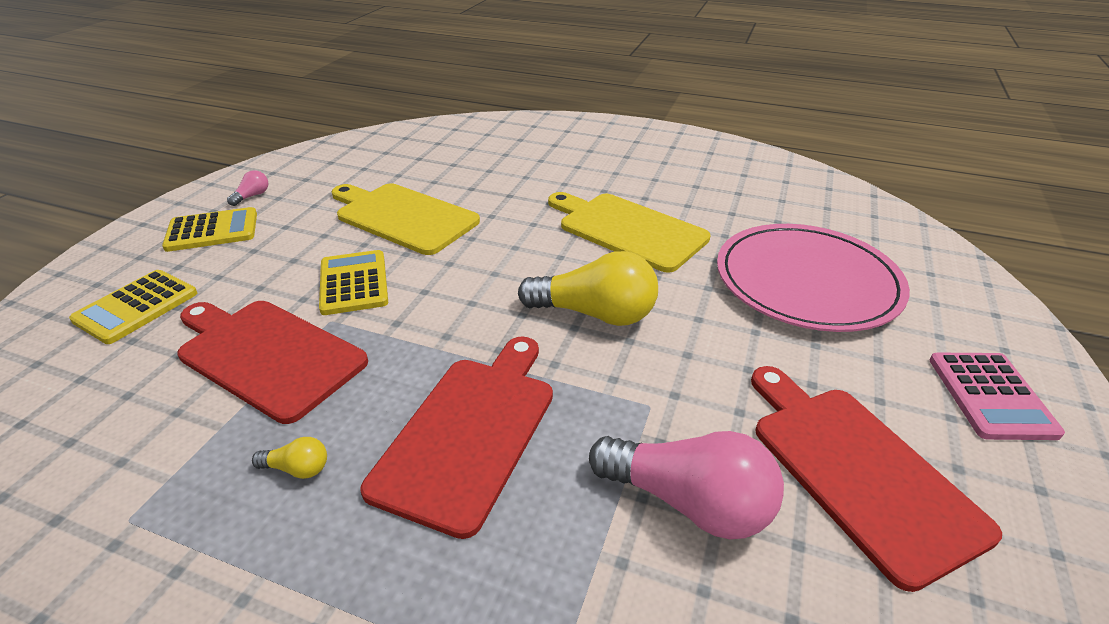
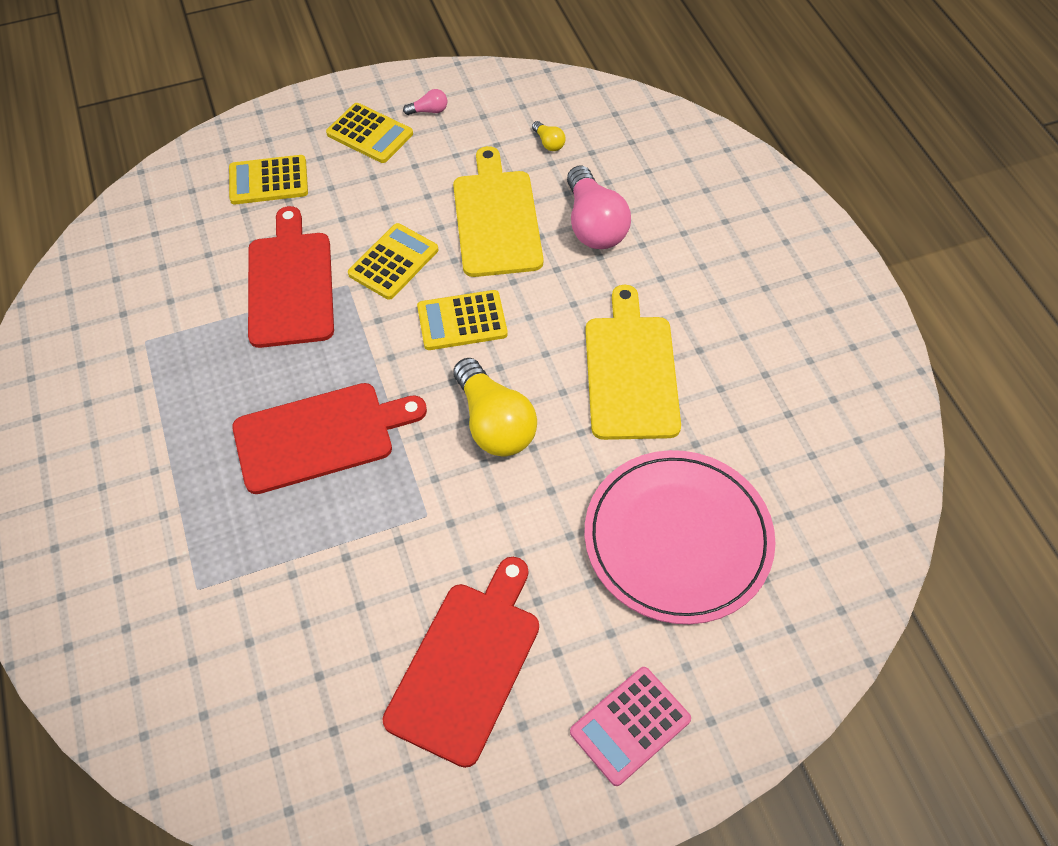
camera: 50 degrees right, 20 degrees up
(297, 469) = (228, 379): yellow light bulb -> yellow light bulb (549, 143)
(470, 279) = (462, 321): none -> yellow calculator
(689, 502) = (361, 583): pink light bulb -> pink light bulb (594, 225)

